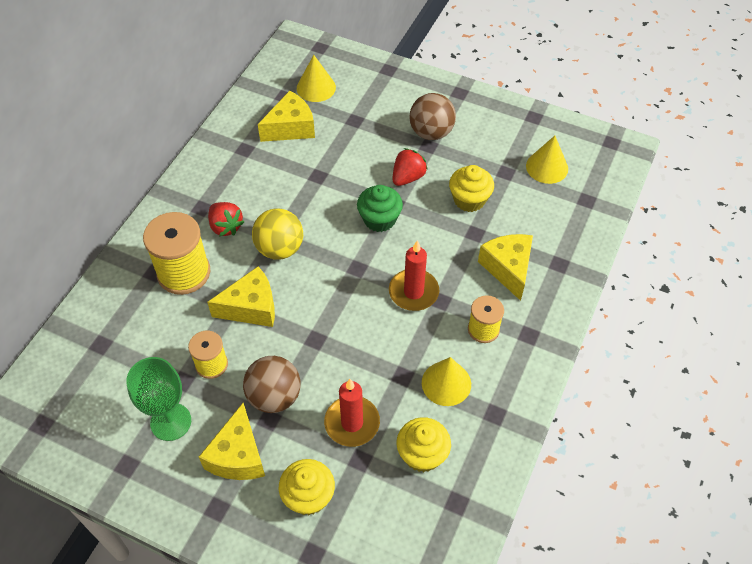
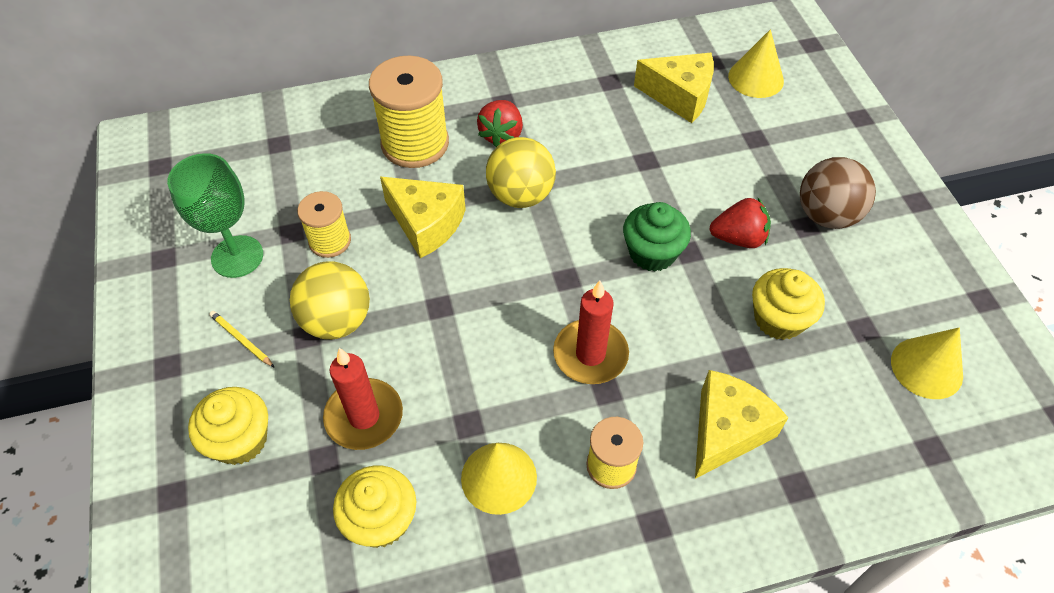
camera: 50 degrees right, 0 degrees up
(238, 455) = (241, 340): yellow cheese -> yellow pencil
(274, 397) = (337, 321): brown ball -> yellow ball

